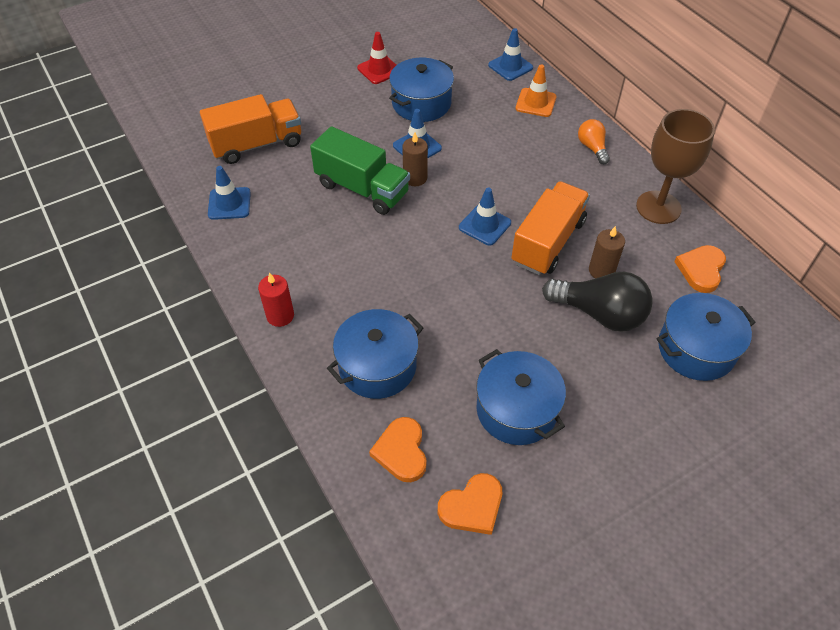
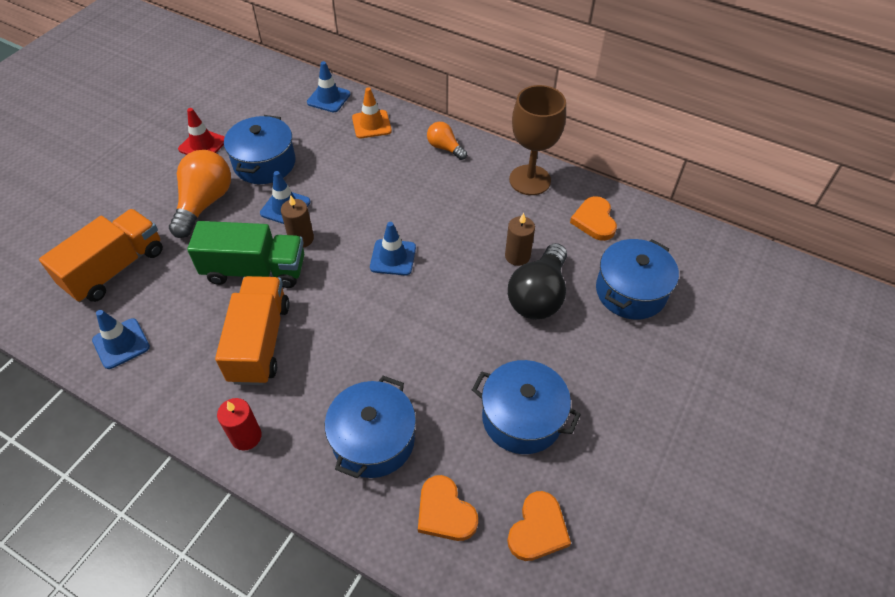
camera: 30 degrees left, 0 degrees up
(353, 119) = (204, 203): none -> orange light bulb
(548, 242) = (457, 250): orange truck -> orange truck (260, 342)
(599, 313) = (538, 296): black light bulb -> black light bulb turned 120 degrees clockwise

